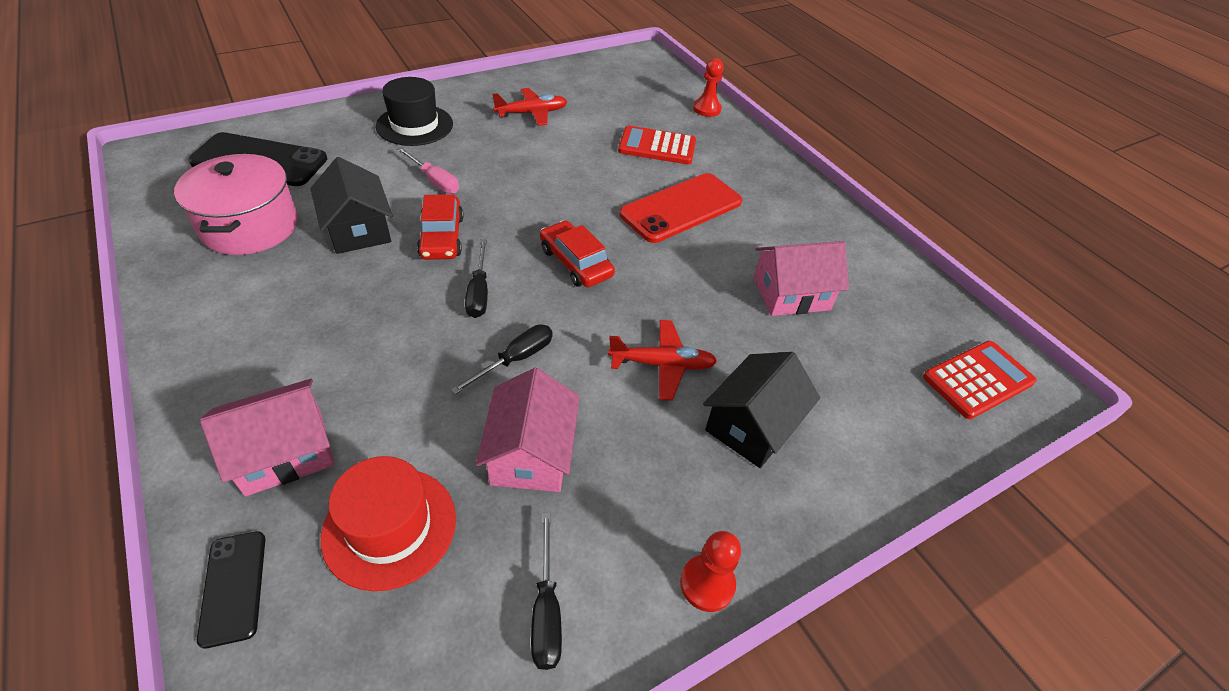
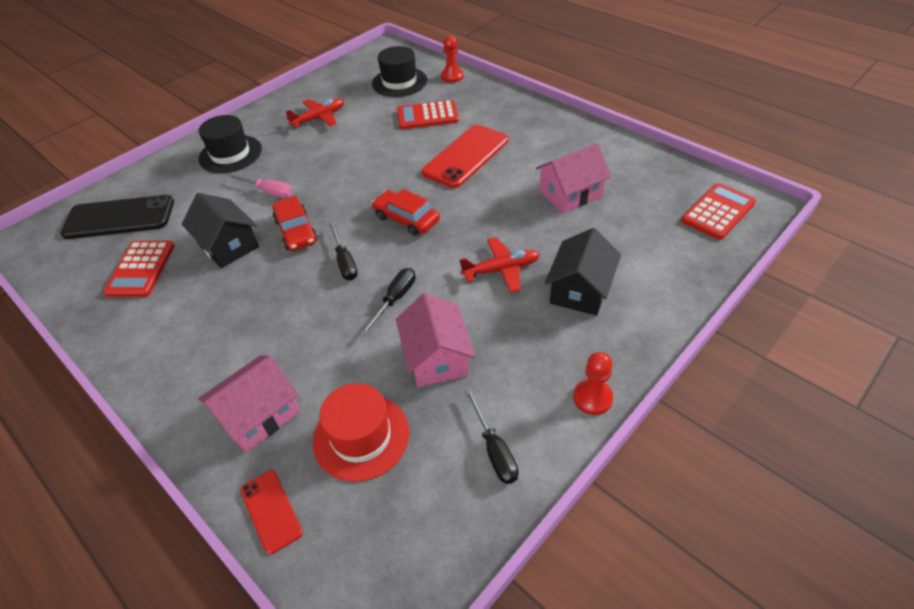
camera: 10 degrees left, 0 degrees up
(233, 587) = (271, 511): black phone -> red phone
(250, 226) = (141, 269): pink pot -> red calculator
(642, 98) = (399, 82): none -> black hat

